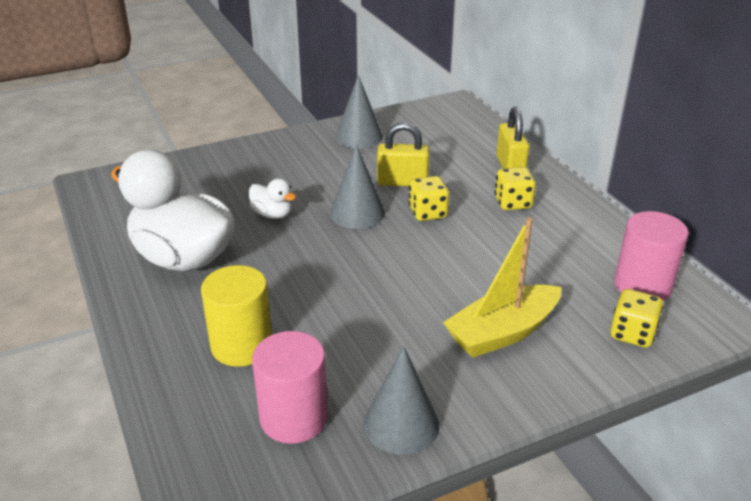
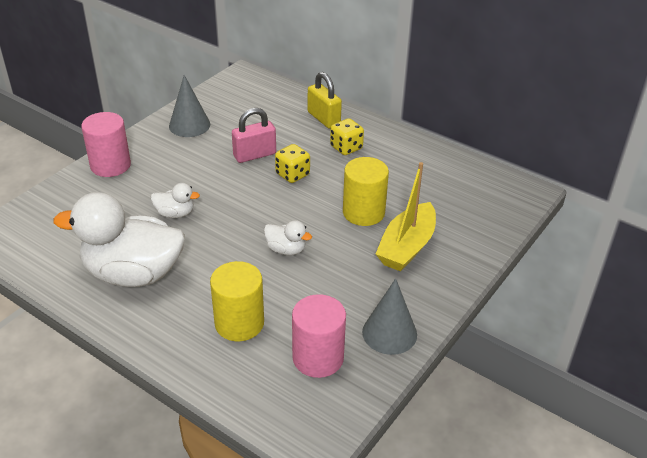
camera: 30 degrees left, 5 degrees up
(356, 287) = (286, 249): none -> white duck
(357, 213) = (240, 191): grey cone -> none
(402, 182) = (254, 155): yellow padlock -> pink padlock
(479, 277) = (363, 212): none -> yellow cylinder
(632, 334) = (483, 219): yellow dice -> none
(642, 286) = (468, 183): pink cylinder -> pink cylinder (110, 165)

